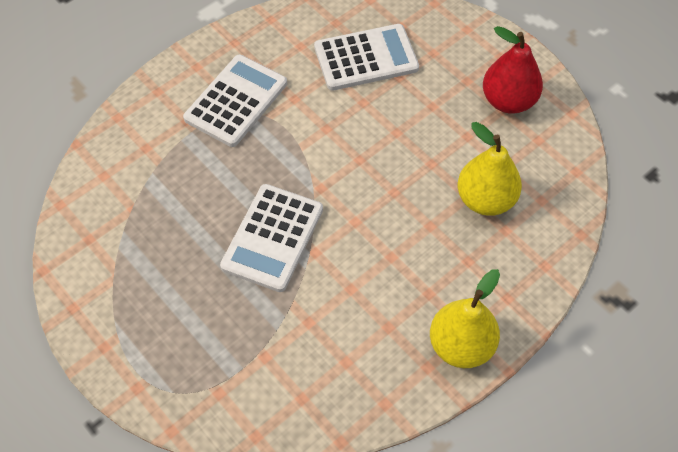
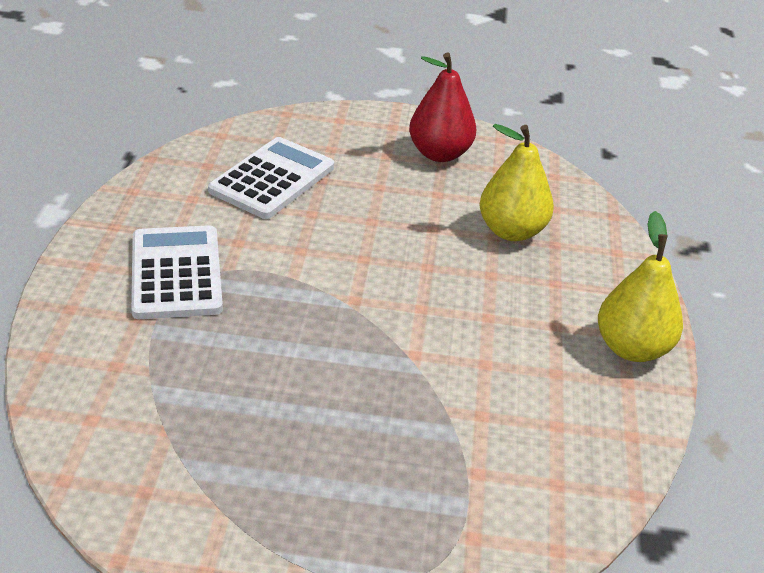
camera: 45 degrees left, 20 degrees down
(272, 238) = (358, 366): white calculator -> none

